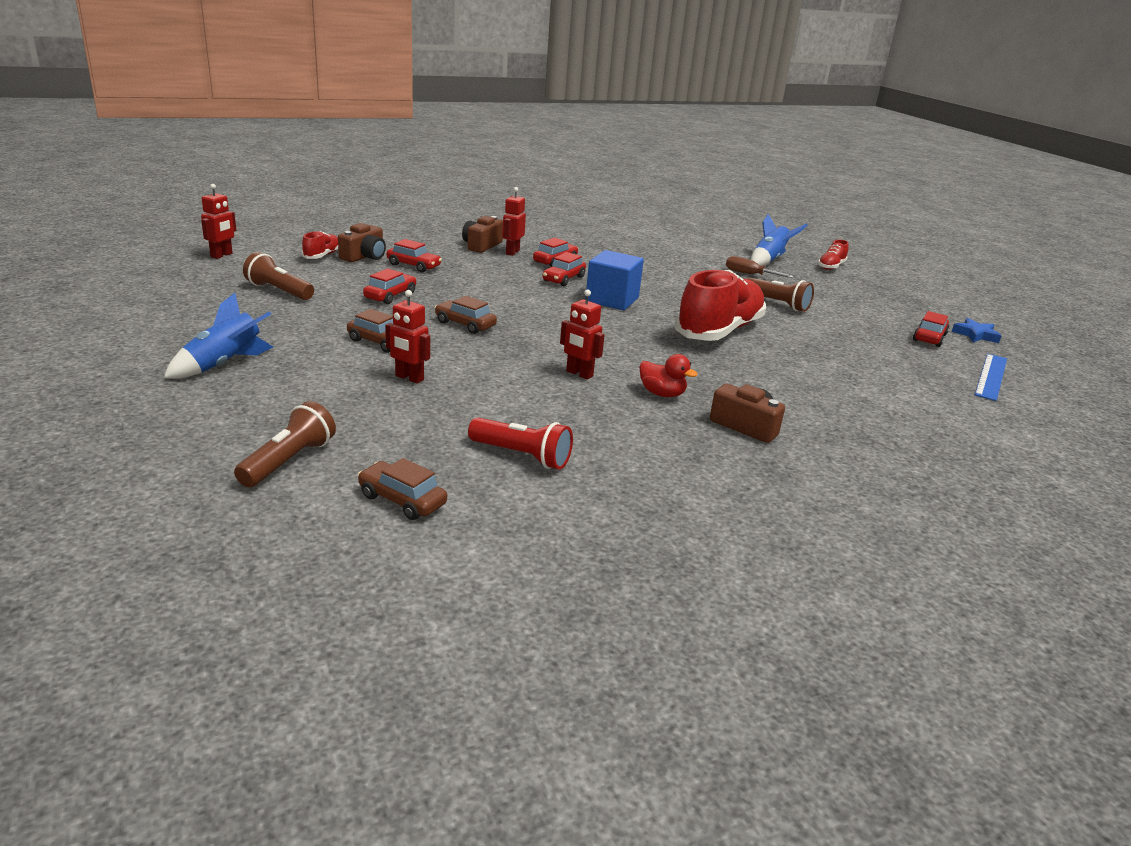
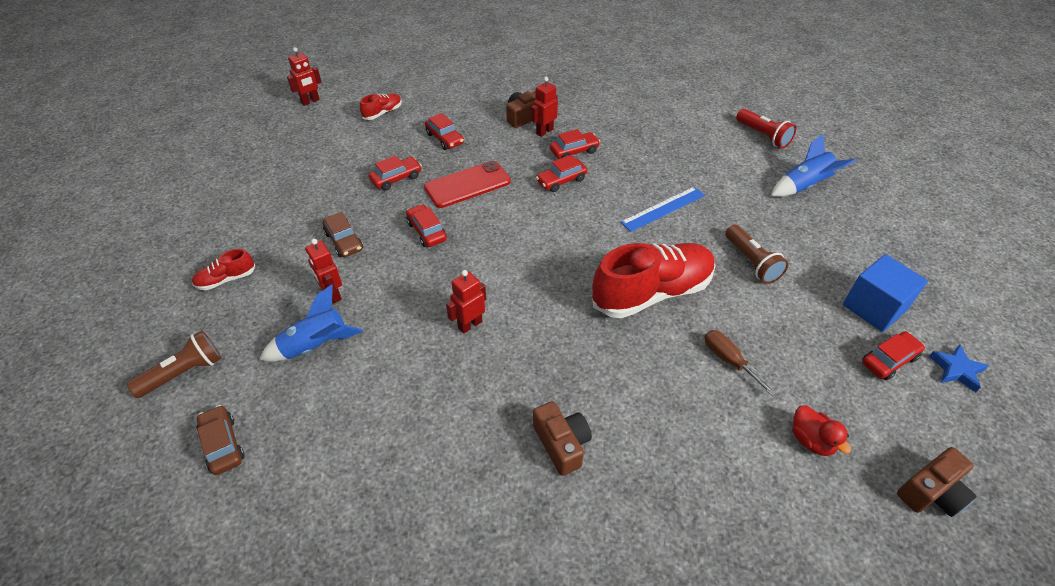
camera: 30 degrees right, 20 degrees up
(224, 364) = (221, 244): blue rocket -> blue rocket (315, 346)
(279, 291) = (318, 157): brown flashlight -> none
(364, 256) = (414, 119): brown camera -> brown camera (931, 492)
(465, 324) = (426, 231): brown car -> red car
(473, 291) = (467, 184): none -> red phone
(522, 456) = (342, 421): red flashlight -> red flashlight (763, 136)
(579, 374) = (470, 324): red robot -> red robot turned 75 degrees clockwise
(612, 300) = (583, 221): blue cube -> blue cube (874, 307)
(662, 394) = (521, 373): red duck -> red duck (811, 440)
(749, 274) = (760, 206): brown screwdriver -> brown screwdriver (728, 360)
(831, 266) = (872, 209): red shoe -> red shoe (226, 279)
(991, 376) = (909, 448): blue ruler -> blue ruler (663, 209)

